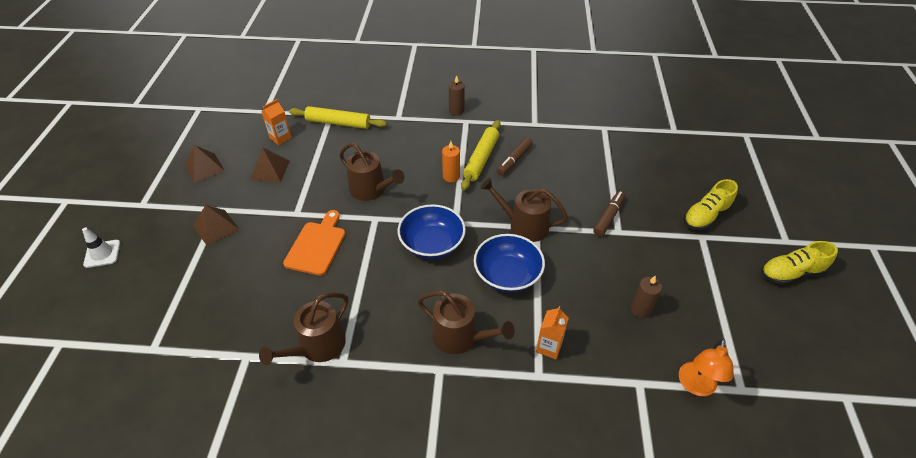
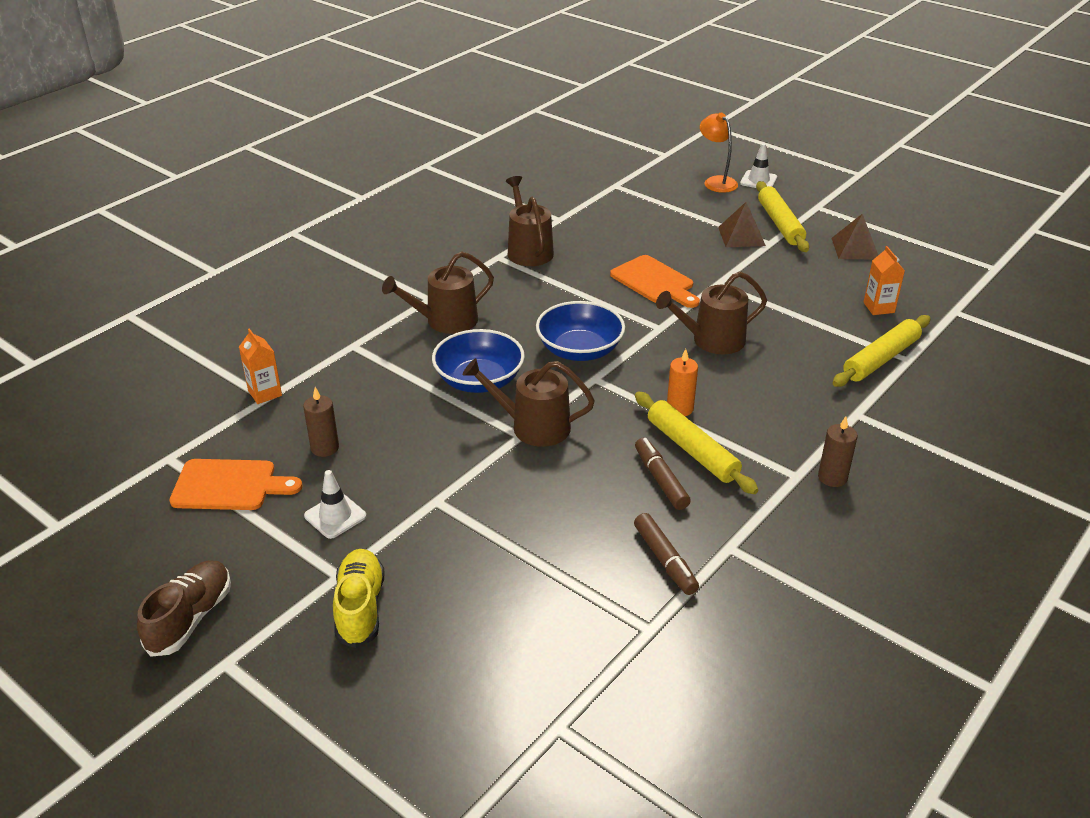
camera: 125 degrees right, 10 degrees down
(183, 214) = (780, 223): none -> yellow rolling pin
(270, 170) = (814, 285): brown pyramid -> none
(524, 225) = (533, 427): brown watering can -> brown watering can turned 135 degrees counterclockwise
(549, 347) = (369, 365): orange carton -> orange carton (265, 393)
(608, 217) = (467, 507): brown marker -> brown marker (665, 560)
(675, 265) = (335, 516): none -> white traffic cone
(695, 386) = (214, 430): orange lamp -> orange lamp (716, 181)
(717, 333) = (229, 485): none -> orange cutting board
(791, 273) = (190, 618): yellow shoe -> brown shoe

